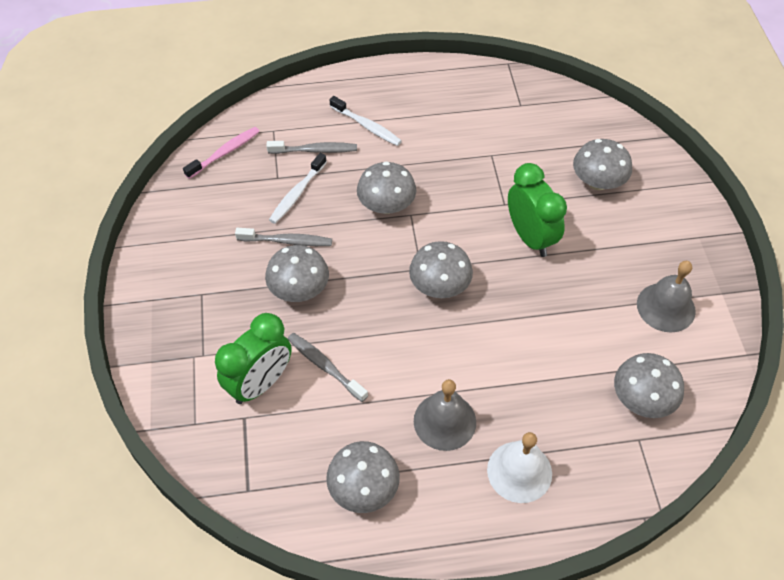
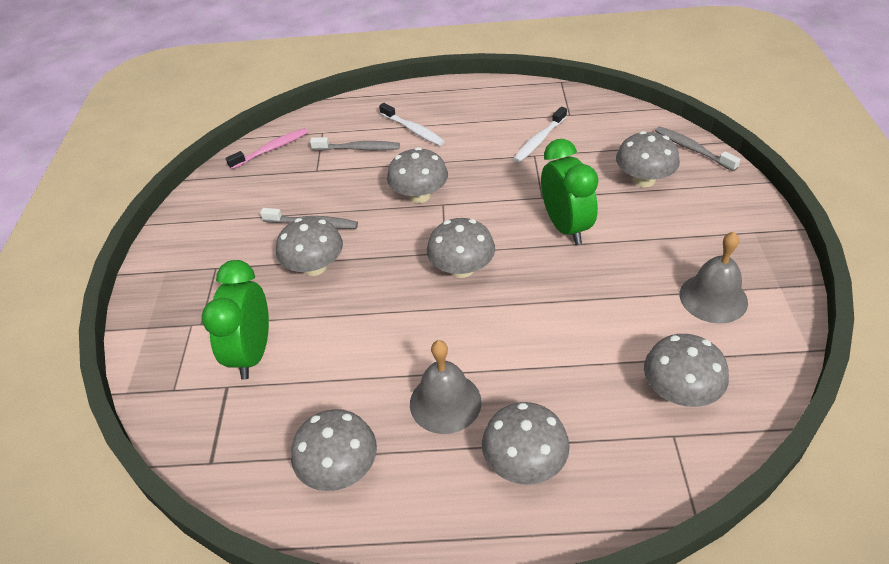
camera: 10 degrees right, 10 degrees down
(260, 383) = (252, 353): green clock -> green clock turned 135 degrees clockwise
(297, 193) = (332, 183): white toothbrush -> white toothbrush (539, 140)
(325, 366) = (324, 340): grey toothbrush -> grey toothbrush (692, 149)
(519, 471) = (524, 462): white bell -> grey mushroom

